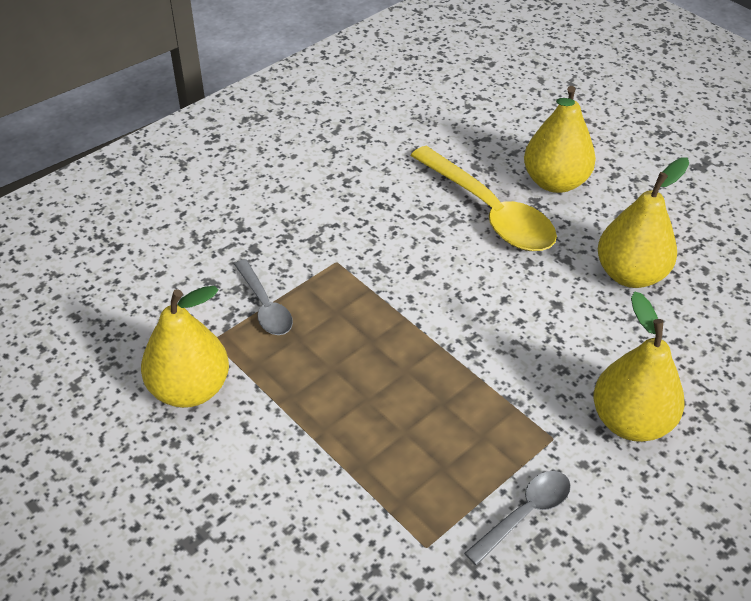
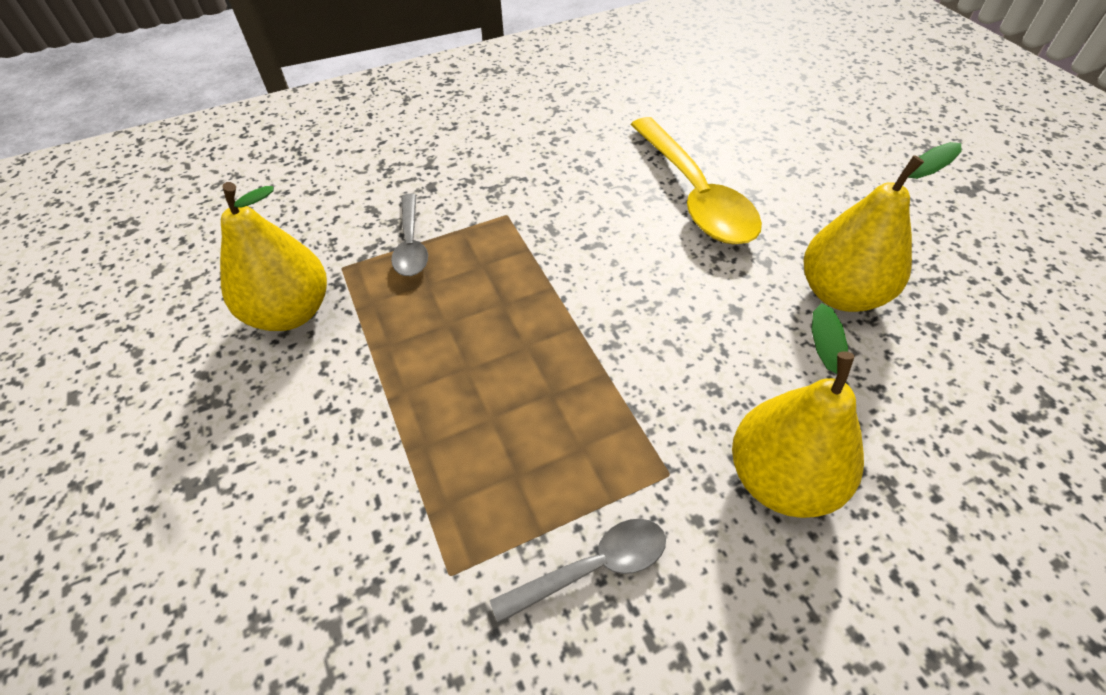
camera: 20 degrees right, 5 degrees up
(555, 182) = (782, 177): yellow pear -> none

